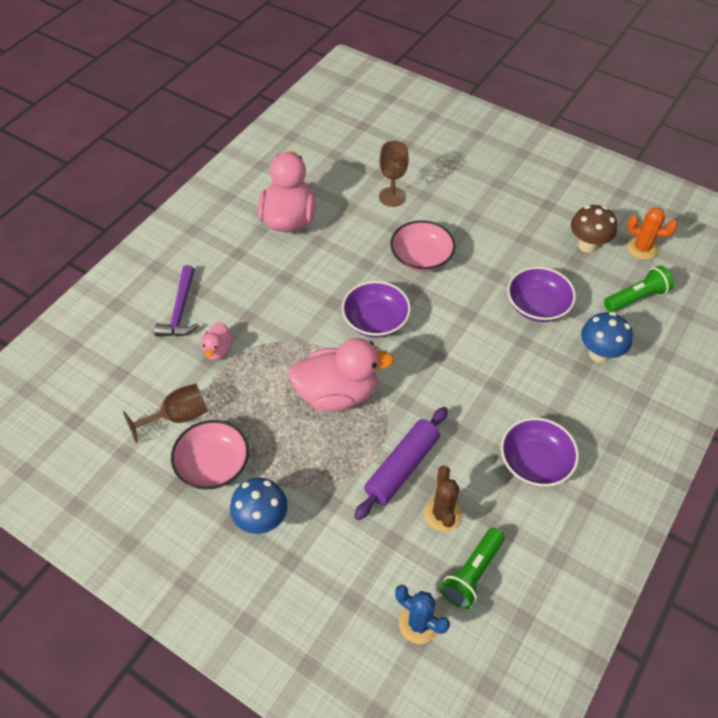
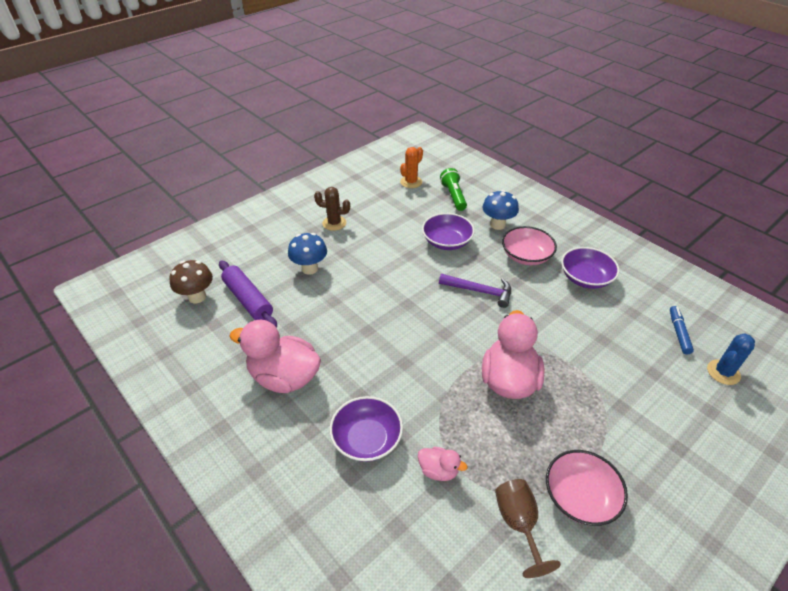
camera: 75 degrees left, 10 degrees down
(180, 310) = (373, 501): purple hammer -> purple hammer (480, 291)
(262, 520) = (640, 463): blue mushroom -> blue mushroom (310, 268)
(375, 320) = (434, 337): purple bowl -> purple bowl (367, 439)
(392, 197) = (294, 295): brown goblet -> none
(402, 467) = (588, 352): purple rolling pin -> purple rolling pin (248, 300)
(421, 258) = (375, 292): pink bowl -> pink bowl (526, 256)
(442, 514) = (630, 338): brown cactus -> brown cactus (334, 223)
(472, 574) = (678, 333): green flashlight -> blue marker
(587, 245) = (398, 204): brown mushroom -> brown mushroom (197, 297)

